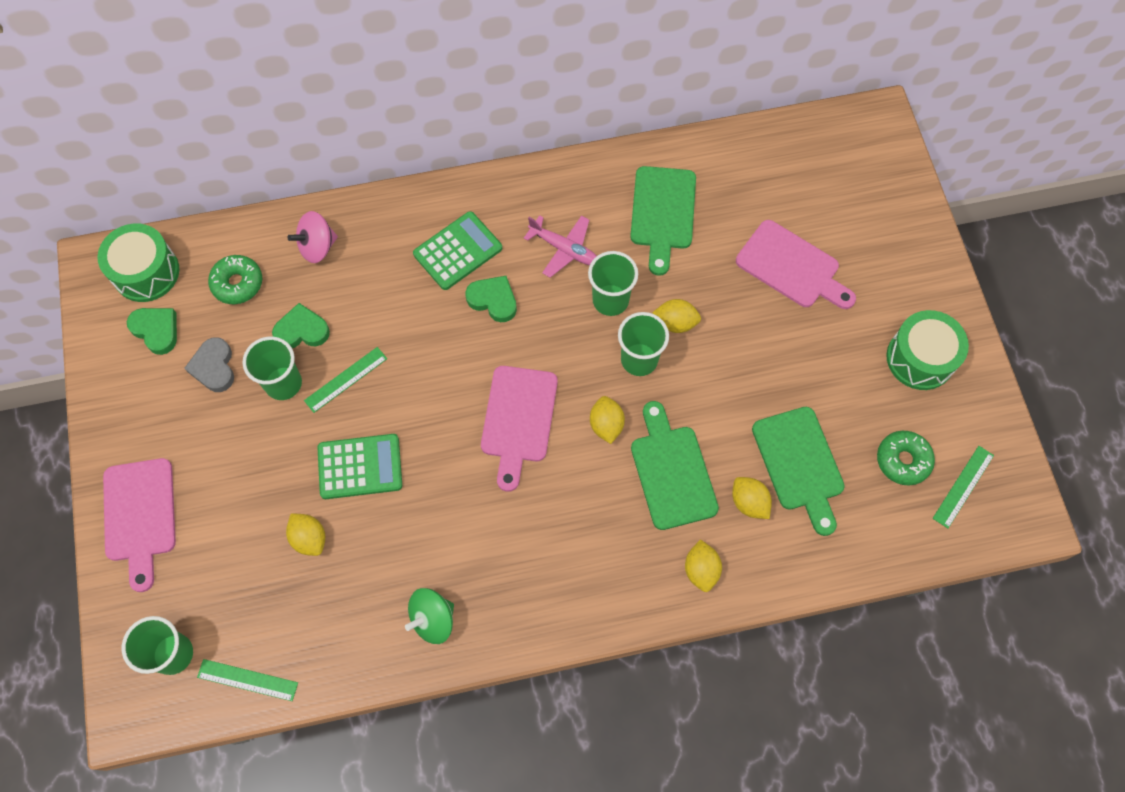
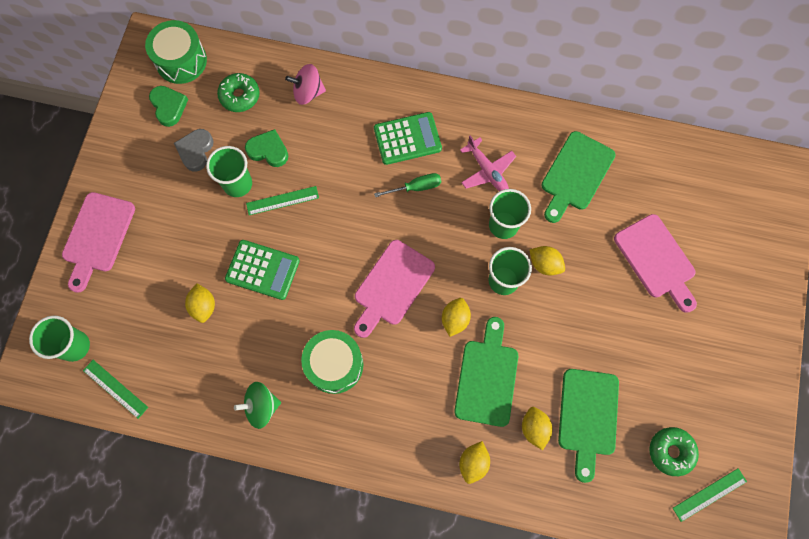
camera: 25 degrees right, 5 degrees up
(493, 300) = (416, 187): green heart -> green screwdriver
(920, 358) = (724, 377): green drum -> green drum (334, 365)

